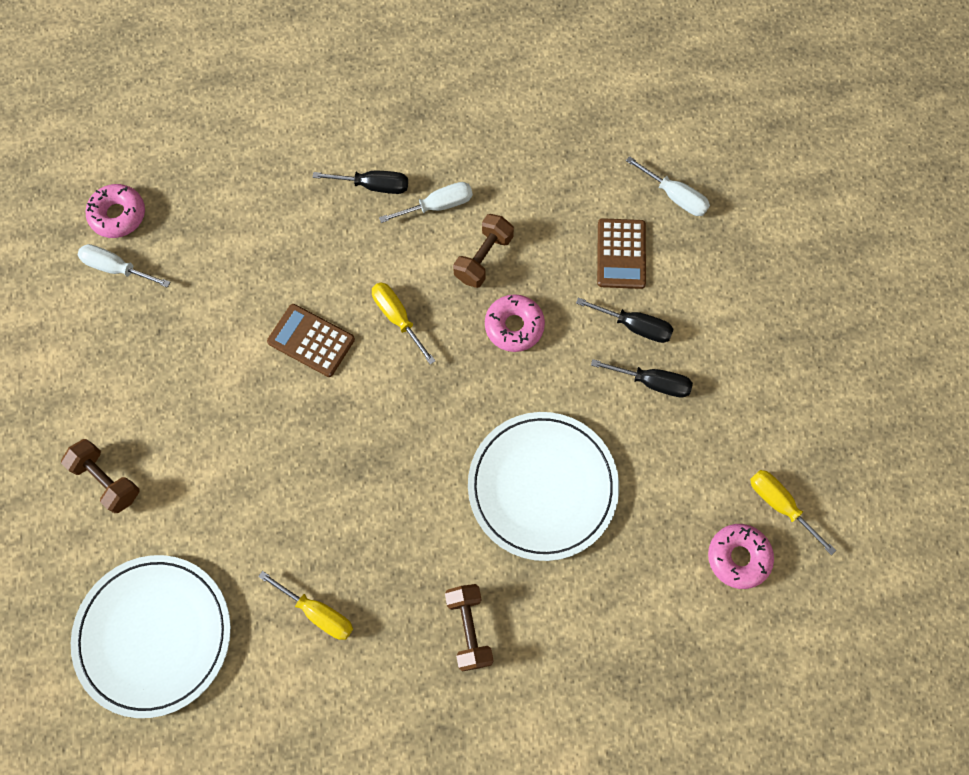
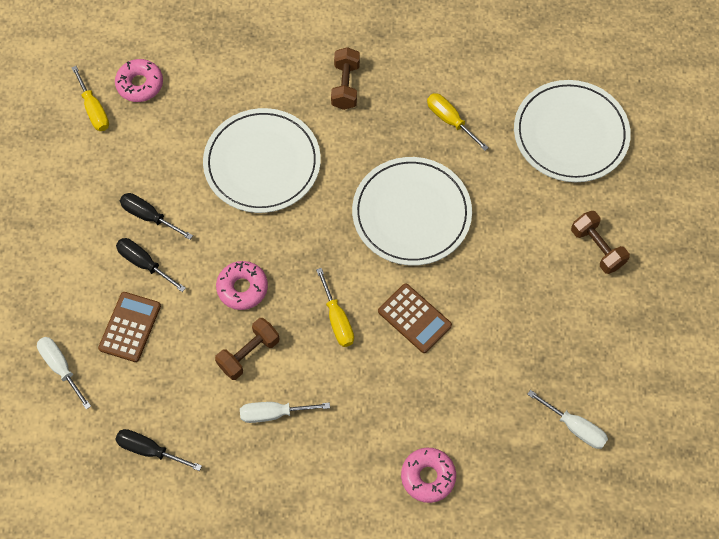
camera: 165 degrees left, 5 degrees down
(118, 215) = (569, 480): pink donut -> pink donut (428, 476)
(341, 467) = (411, 213): none -> white plate
(373, 186) = (327, 449): black screwdriver -> black screwdriver (149, 450)

